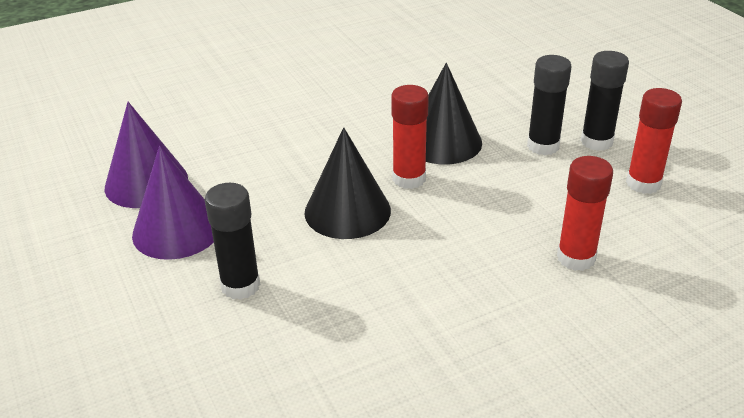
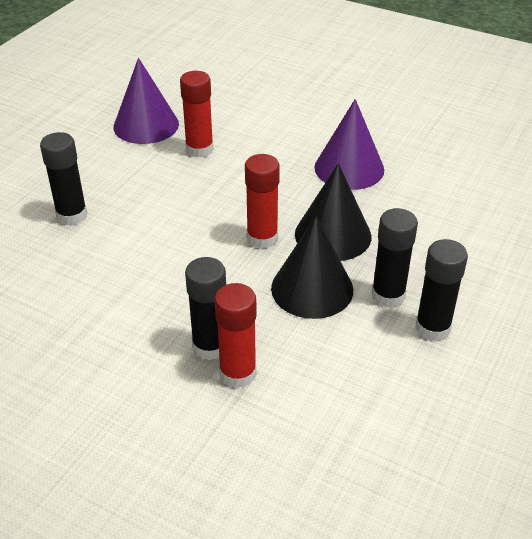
camera: 55 degrees right, 5 degrees up
(177, 230) = (107, 162): purple cone -> purple cone (349, 168)
(347, 211) = (192, 225): black cone -> black cone (312, 289)
(529, 261) = (210, 346): none -> black glue stick
(643, 183) = (392, 383): red glue stick -> red glue stick (199, 149)

